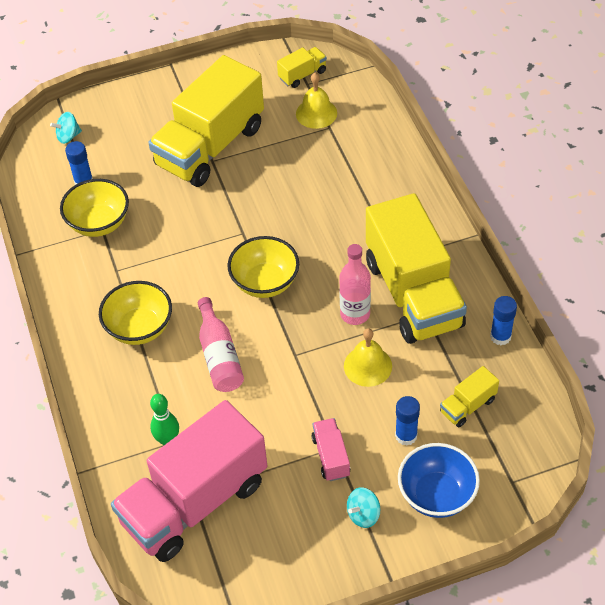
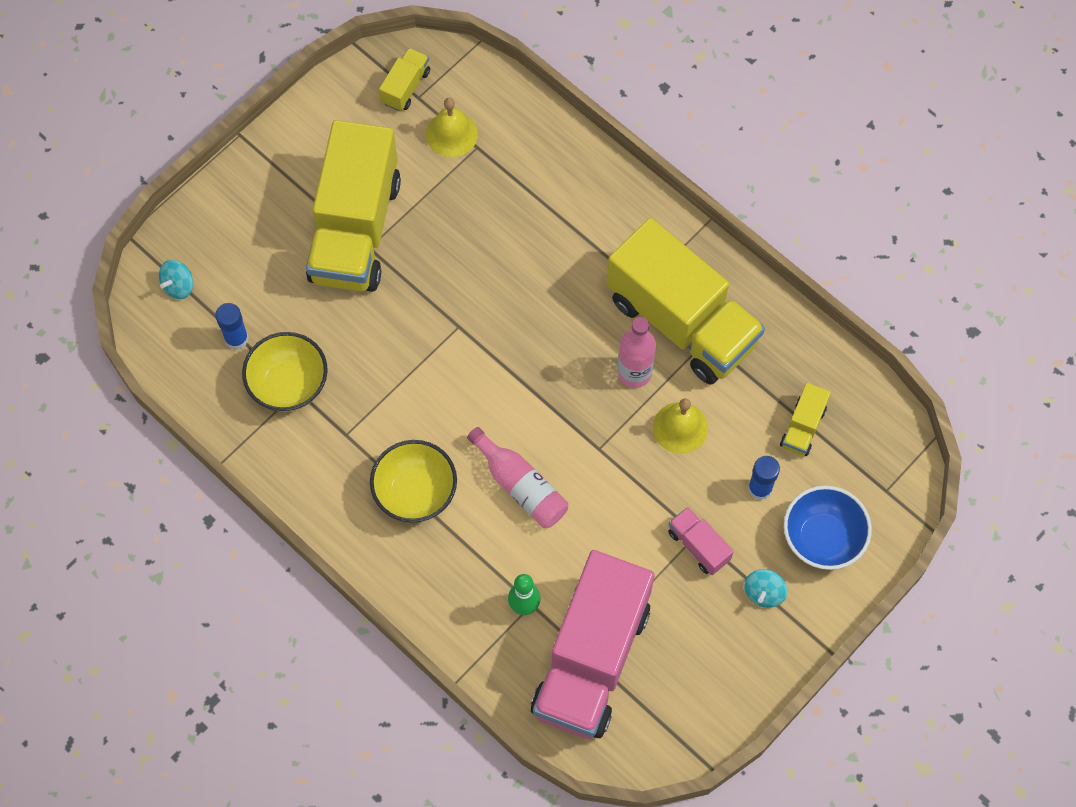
camera: 30 degrees left, 15 degrees up
(265, 283) = (518, 377): yellow bowl -> none
(500, 336) = (795, 333): blue glue stick -> none

